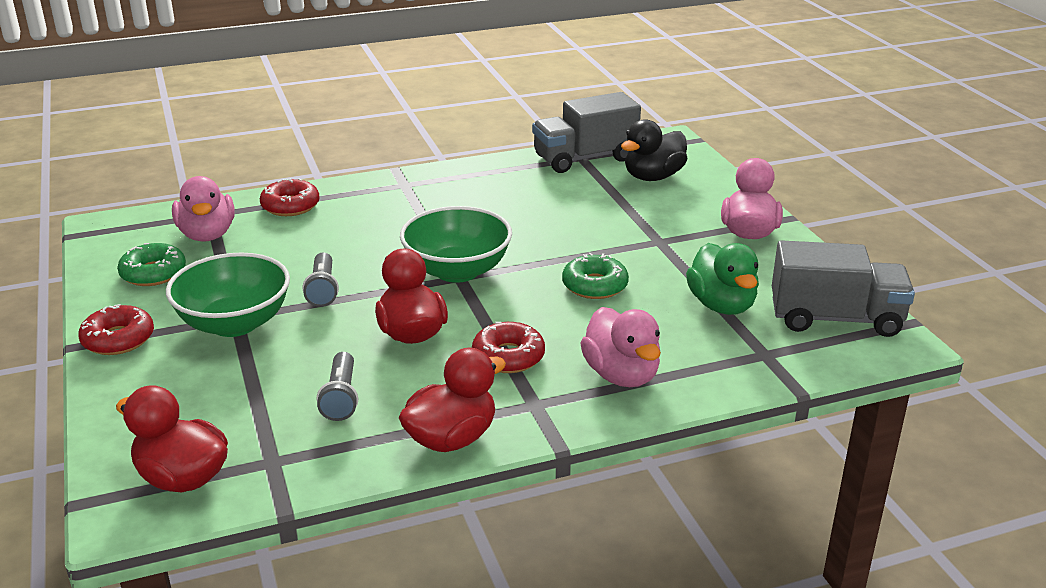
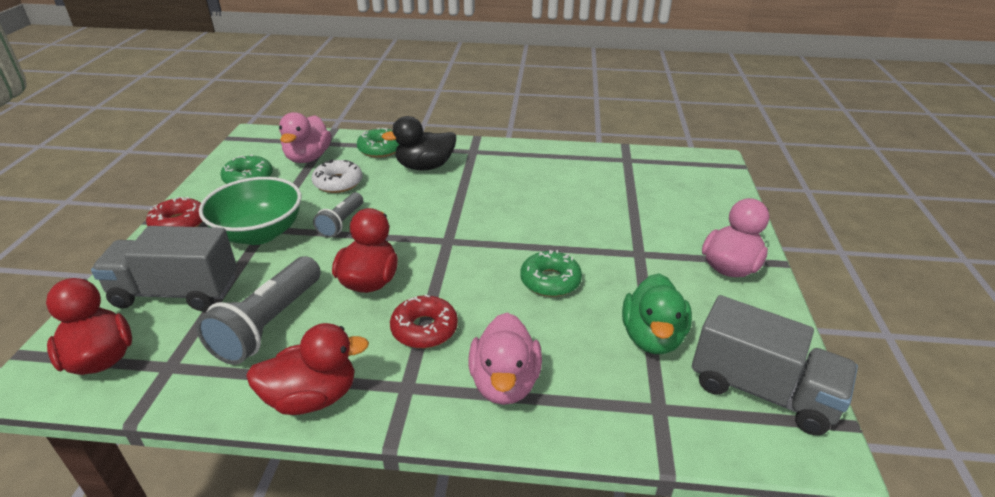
camera: 25 degrees right, 5 degrees up
(275, 252) = (338, 183): none -> white donut
(290, 206) = (380, 149): red donut -> green donut
(341, 397) = (268, 324): grey flashlight -> grey flashlight, size x1.72
(457, 271) = (450, 234): green bowl -> none
(585, 158) = (629, 161): grey truck -> grey truck (176, 292)
(653, 177) = (676, 191): black duck -> black duck (425, 167)

